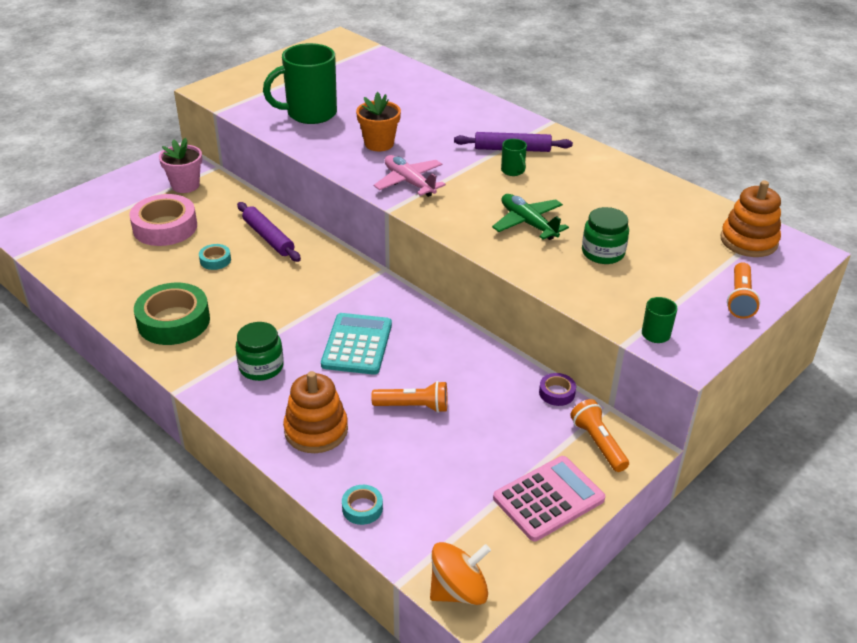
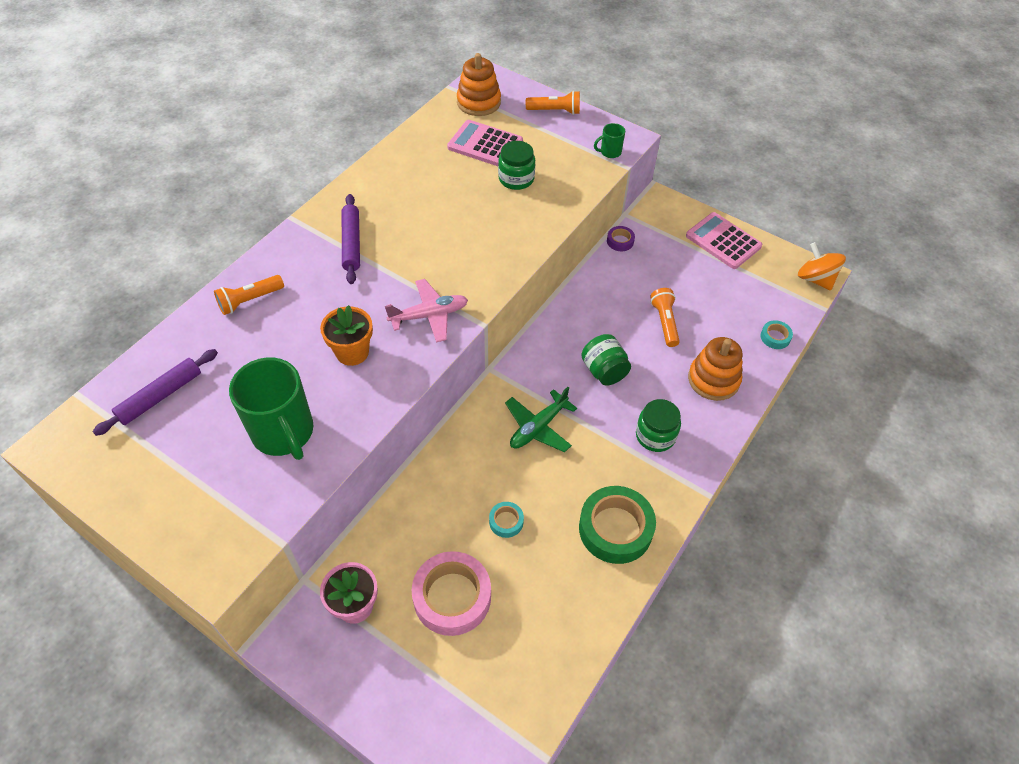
camera: 100 degrees left, 15 degrees up
(268, 238) = (455, 481): purple rolling pin -> purple rolling pin (160, 396)
(357, 344) = (604, 371): turquoise calculator -> green jar
(409, 182) = (429, 315): pink plane -> pink plane turned 150 degrees counterclockwise
(513, 171) = (395, 240): green mug -> none
(528, 223) = (483, 225): green plane -> green plane (538, 427)
(598, 443) = (663, 218): orange flashlight -> orange flashlight (249, 300)
(665, 237) = (485, 145): none -> pink calculator

